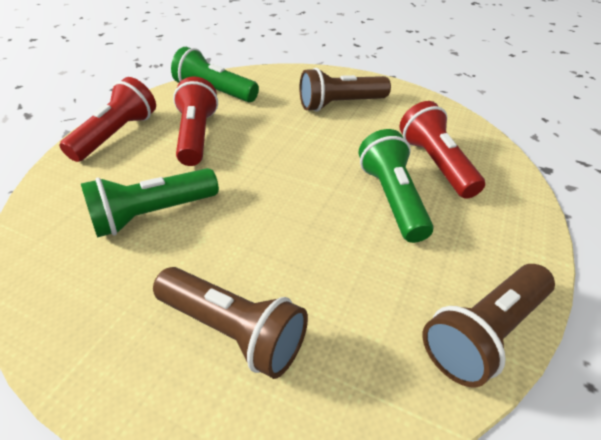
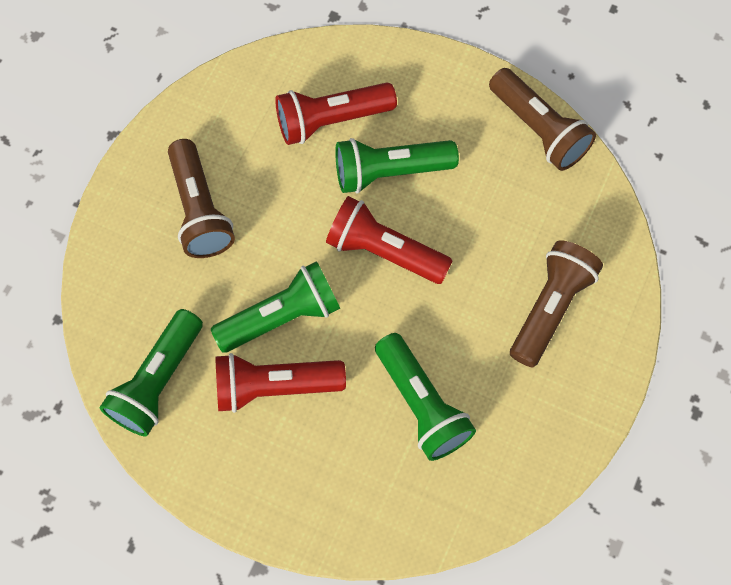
camera: 90 degrees left, 25 degrees up
(117, 135) = (271, 491): red flashlight -> red flashlight (384, 251)
(252, 138) = (281, 316): none -> green flashlight

